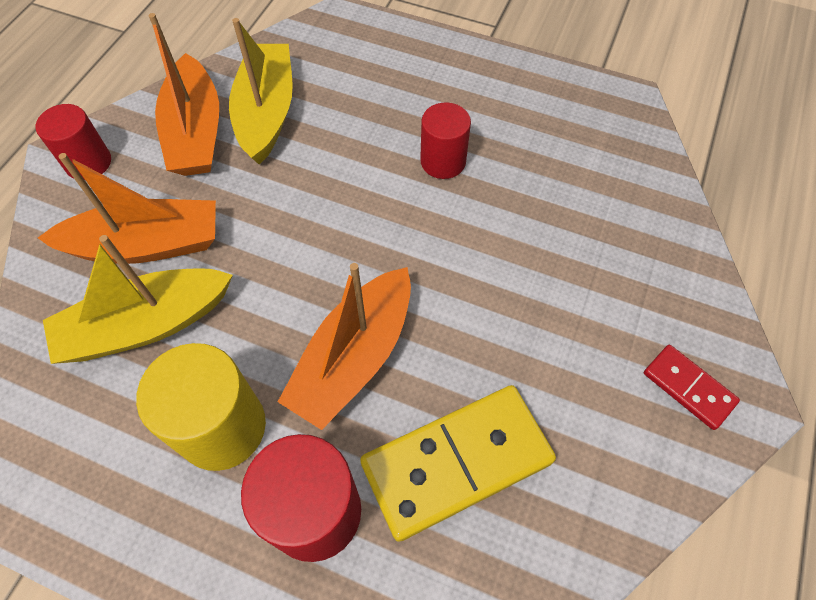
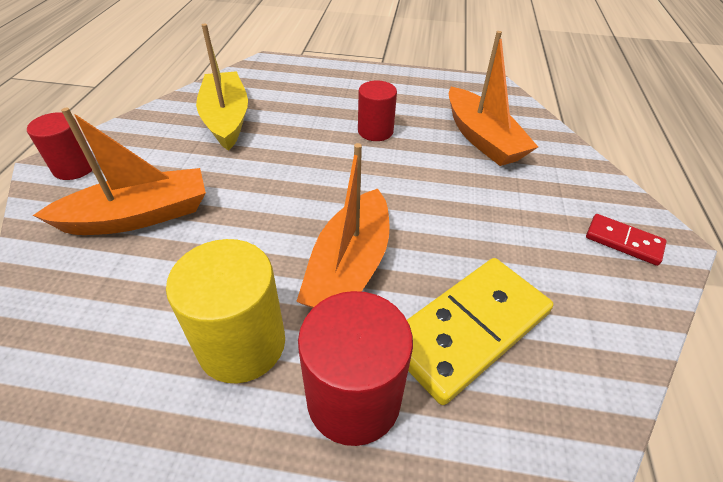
camera: 15 degrees left, 15 degrees down
(146, 325) = (148, 275): yellow boat -> none
(196, 132) = (169, 137): orange boat -> orange boat (482, 138)

